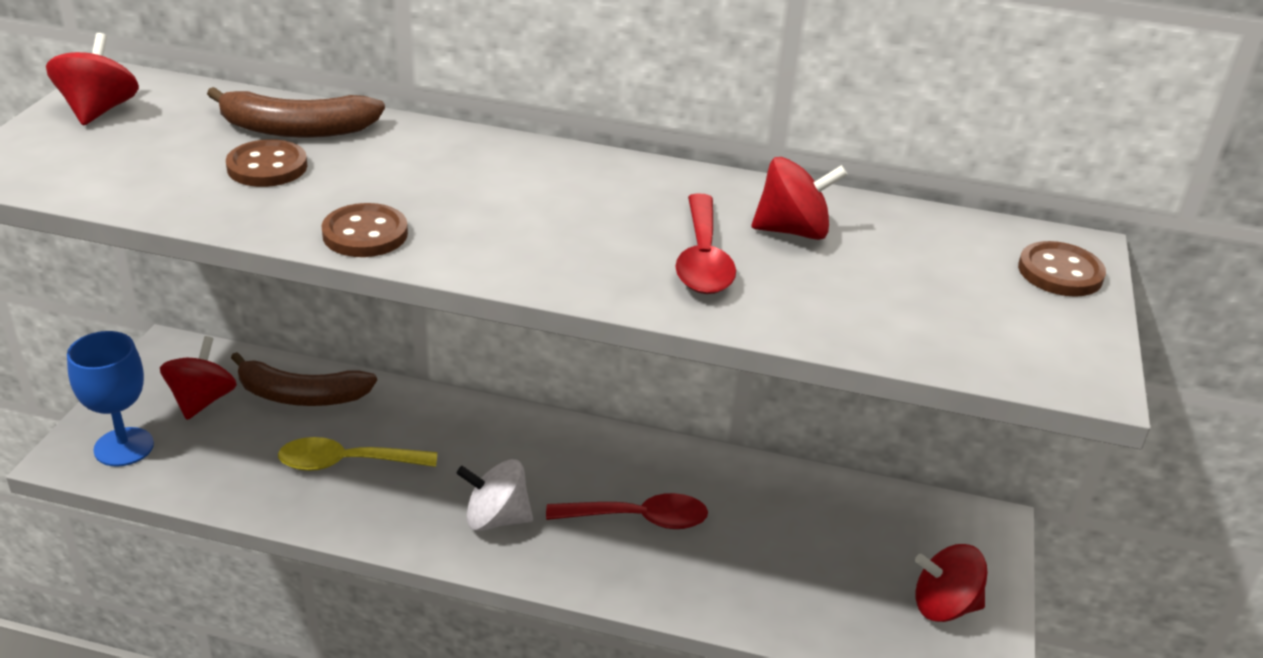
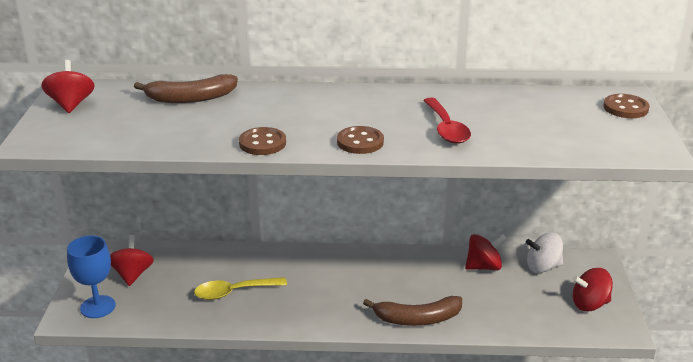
camera: 10 degrees left, 5 degrees down
(267, 167) = (187, 119): brown button -> brown button (360, 142)
(300, 396) = (190, 262): brown banana -> brown banana (417, 319)
(496, 519) = (332, 305): white spinning top -> white spinning top (543, 267)
(639, 519) = (411, 291): red spoon -> none
(793, 231) = (484, 109): red spinning top -> red spinning top (483, 267)

